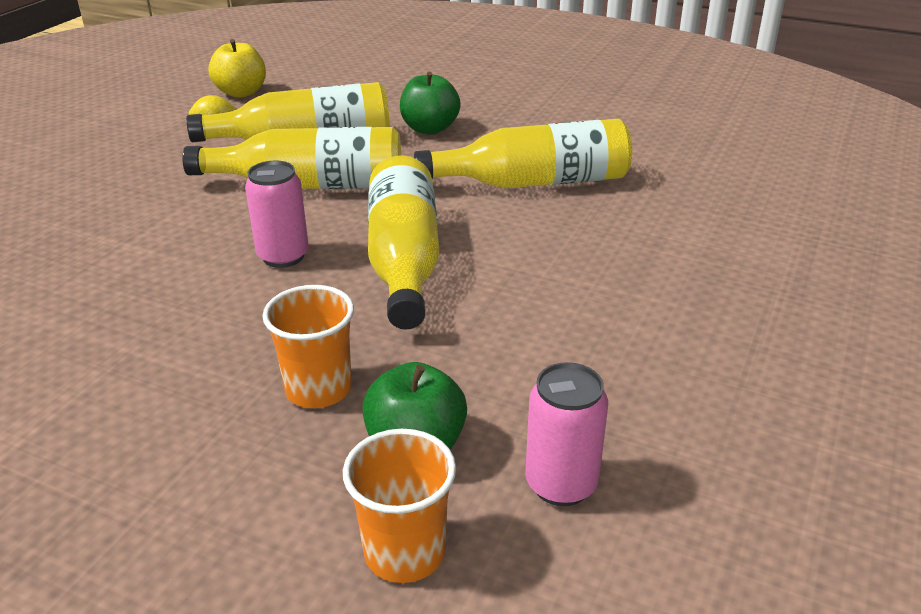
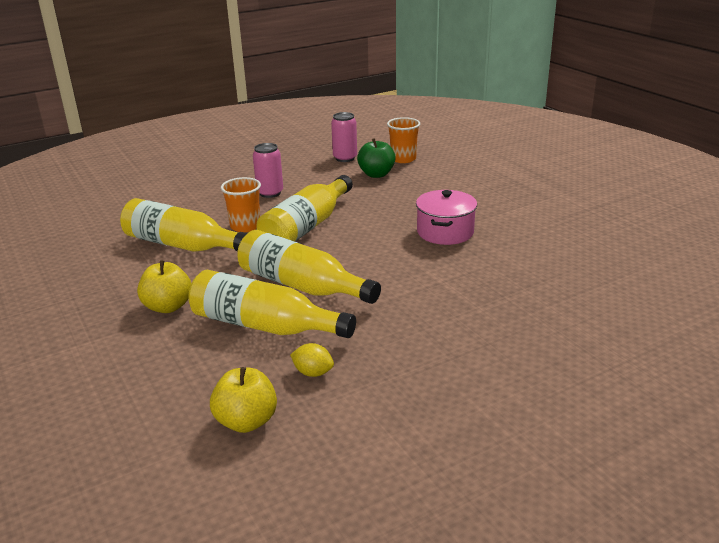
camera: 145 degrees left, 5 degrees down
(154, 328) = (445, 232): none -> pink pot
(283, 256) = (360, 246): pink can -> pink can (270, 193)
(318, 389) = (393, 195): orange cup -> orange cup (245, 226)
(429, 129) = (168, 307): green apple -> yellow apple

